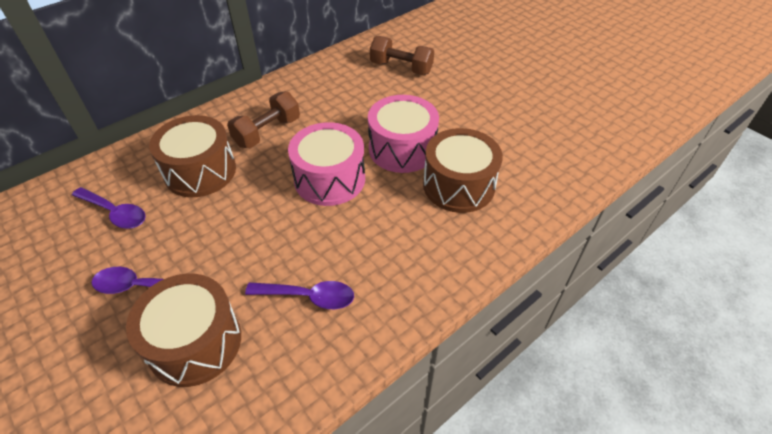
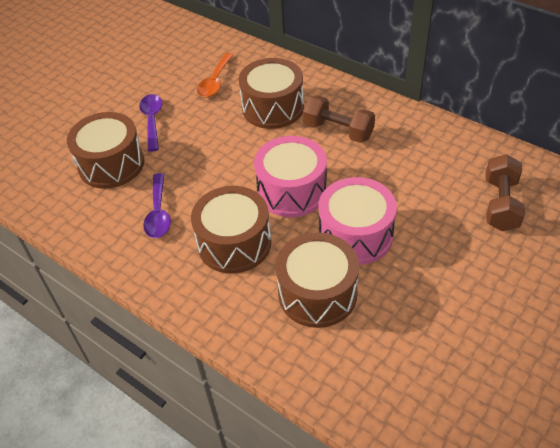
camera: 80 degrees right, 0 degrees up
(115, 213) = (215, 81): purple spoon -> orange spoon
(380, 234) = (234, 243): none -> brown drum

